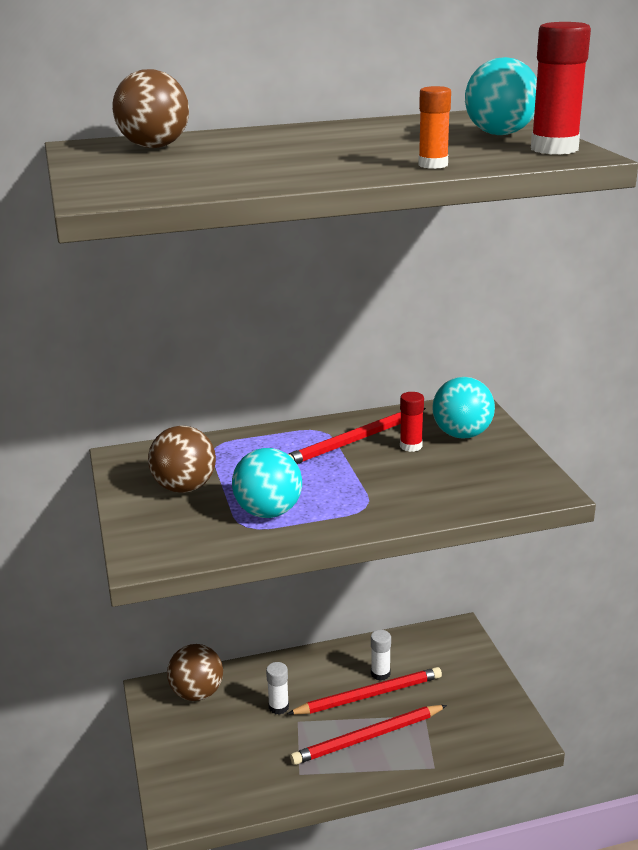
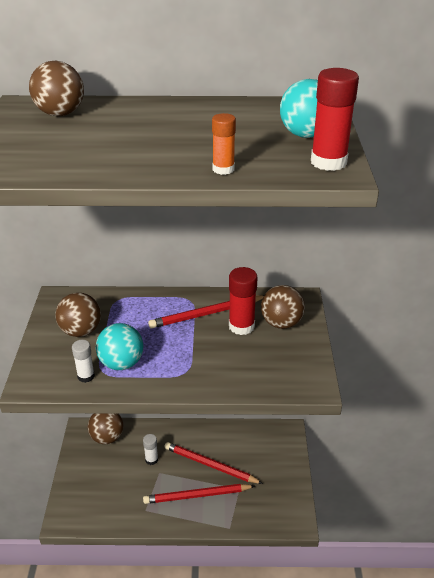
camera: 15 degrees right, 10 degrees up
(369, 695) = (210, 465): red pencil -> red pencil turned 150 degrees counterclockwise
(380, 673) = (224, 451): white glue stick -> white glue stick (86, 376)
(411, 446) = (241, 326): red glue stick -> red glue stick, size x1.66
(462, 435) = (281, 323): turquoise ball -> brown ball

